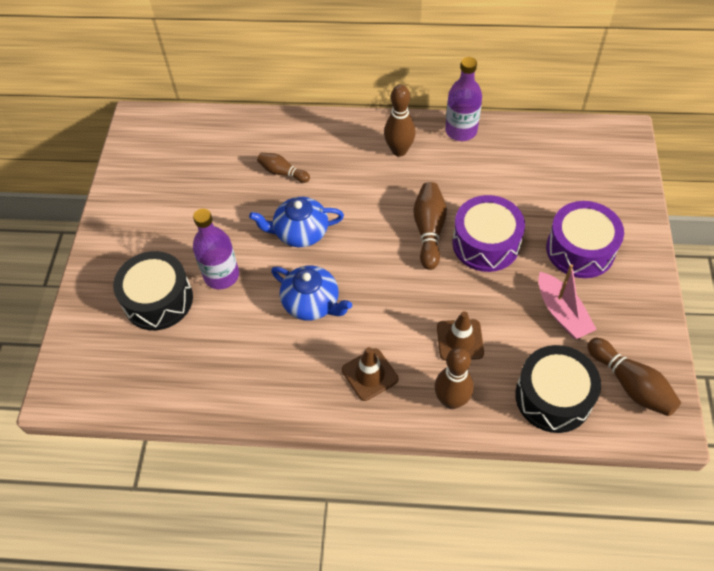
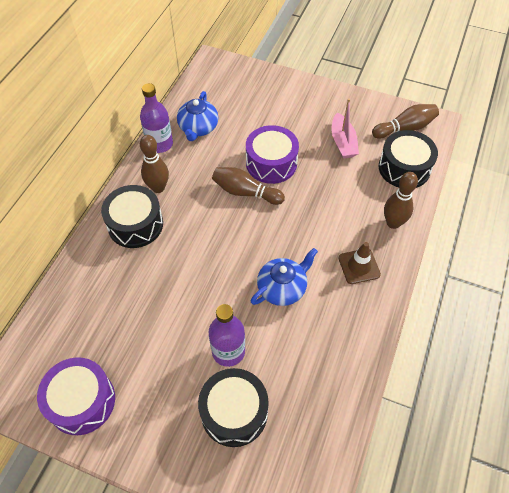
camera: 75 degrees left, 0 degrees up
(282, 172) = (137, 276): brown bowling pin -> none
(300, 232) = (208, 279): blue teapot -> blue teapot (198, 128)
(343, 149) = (135, 224): none -> black drum
(460, 340) = (346, 203): brown traffic cone -> none
(561, 312) = (343, 142): pink boat -> pink boat turned 90 degrees clockwise
(580, 249) = (297, 116): purple drum -> purple drum (82, 401)

